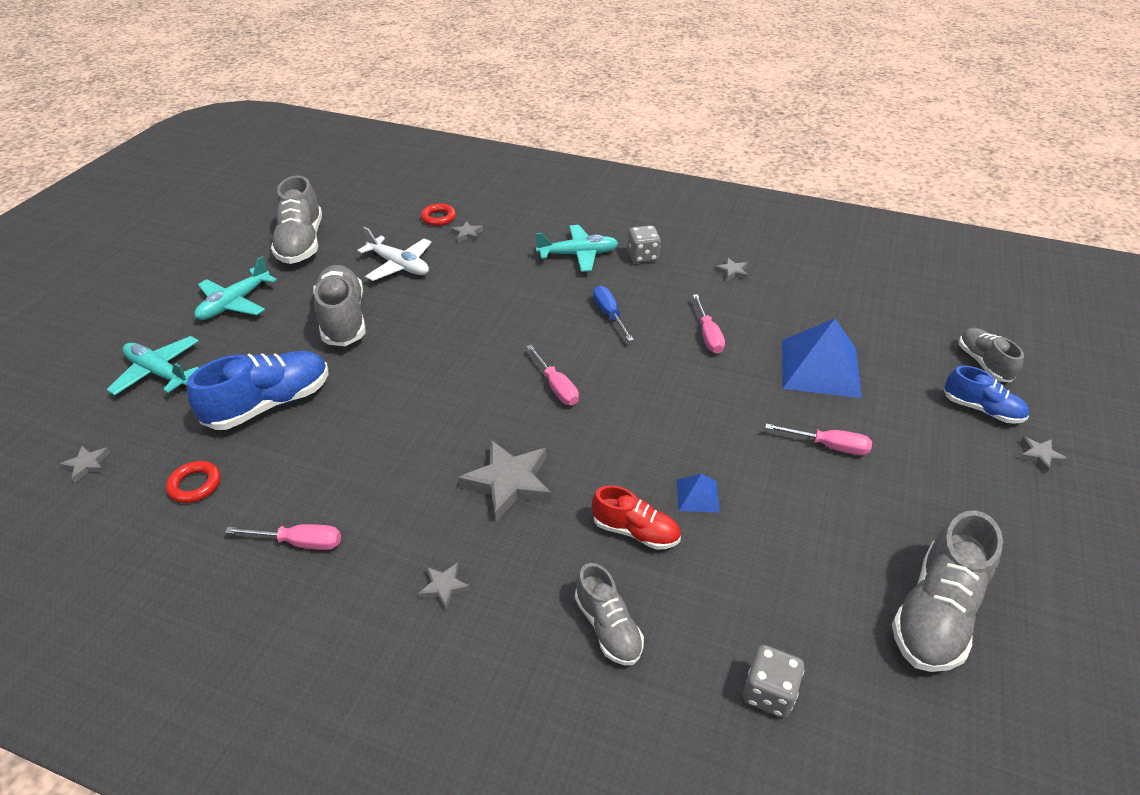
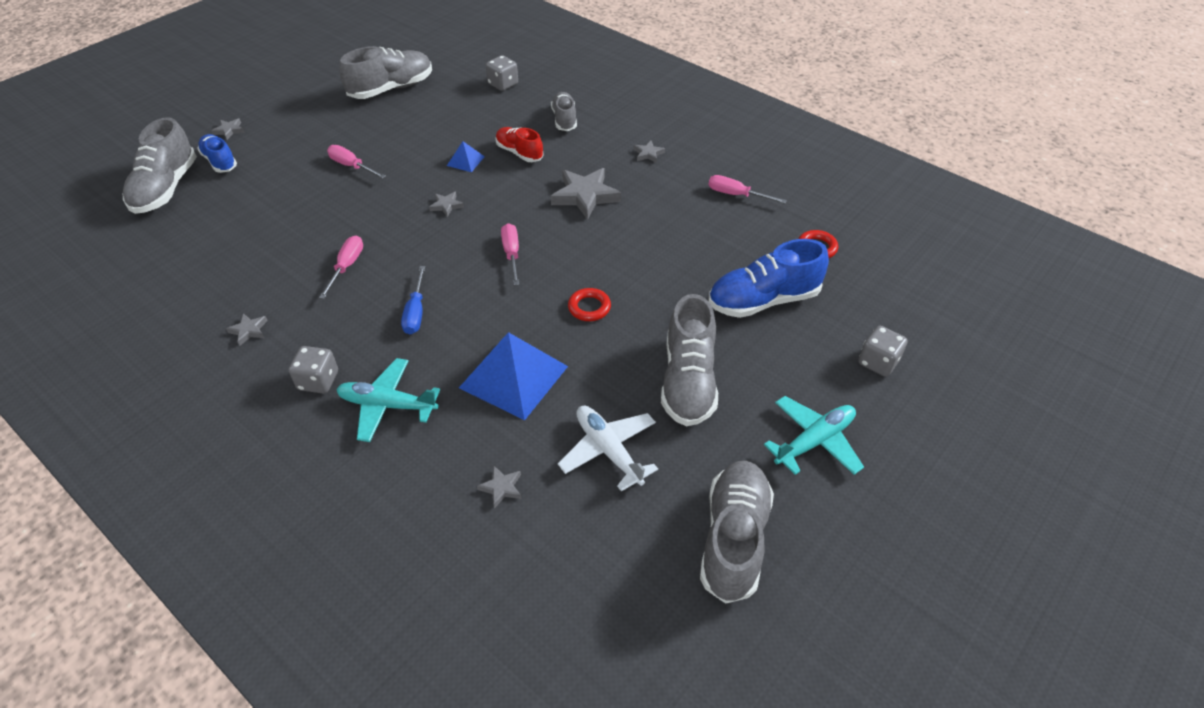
camera: 160 degrees left, 5 degrees up
(87, 465) = (910, 284): grey star -> grey star (446, 206)
(159, 372) = (878, 362): turquoise plane -> grey dice
(438, 218) = (526, 539): red ring -> red ring (589, 307)
(820, 368) = (290, 216): blue pyramid -> blue pyramid (514, 377)
(983, 363) = (166, 188): grey shoe -> grey shoe, size x1.66

